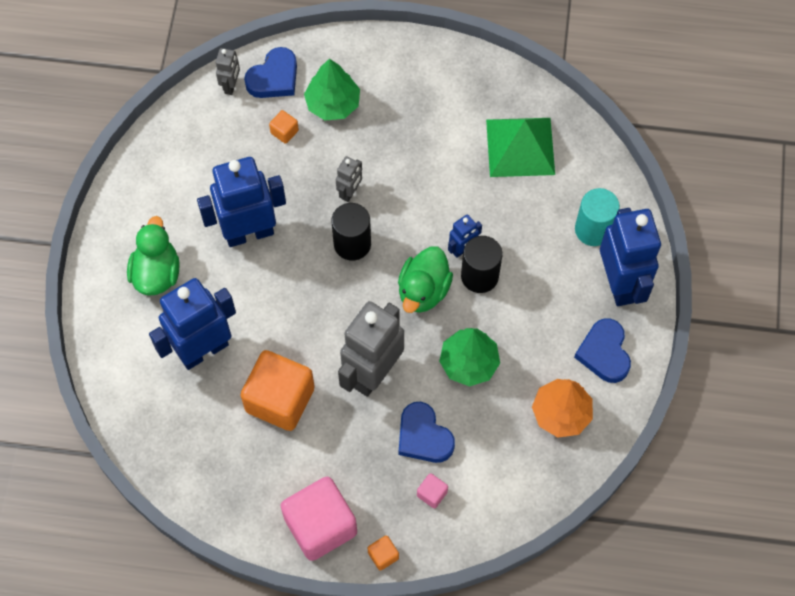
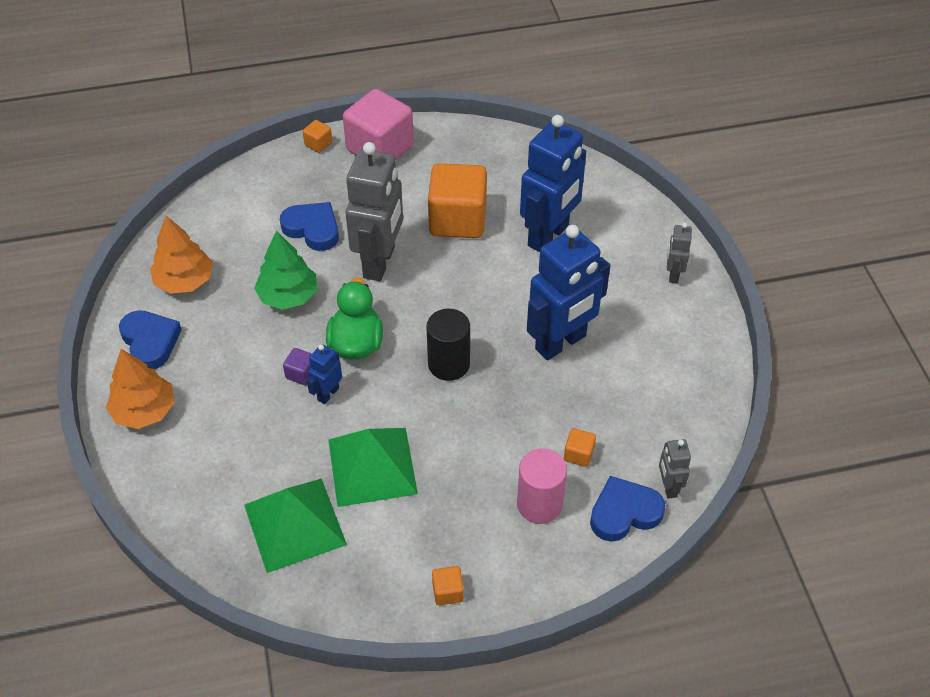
camera: 160 degrees right, 15 degrees down
(157, 273) = (631, 282): green duck -> none
(274, 78) = (624, 512): blue heart -> blue heart turned 45 degrees clockwise
(333, 103) = (539, 504): green tree -> pink cylinder
(350, 192) = (474, 413): grey robot -> grey robot (673, 274)
(425, 64) = (448, 592): none -> orange cube
(432, 494) = (290, 192): pink cube -> none
(447, 174) = (372, 466): none -> green pyramid
(479, 276) = (301, 374): black cylinder -> purple cube
(593, 229) = (185, 457): turquoise cylinder -> none
(619, 283) = (144, 411): blue robot -> orange tree

